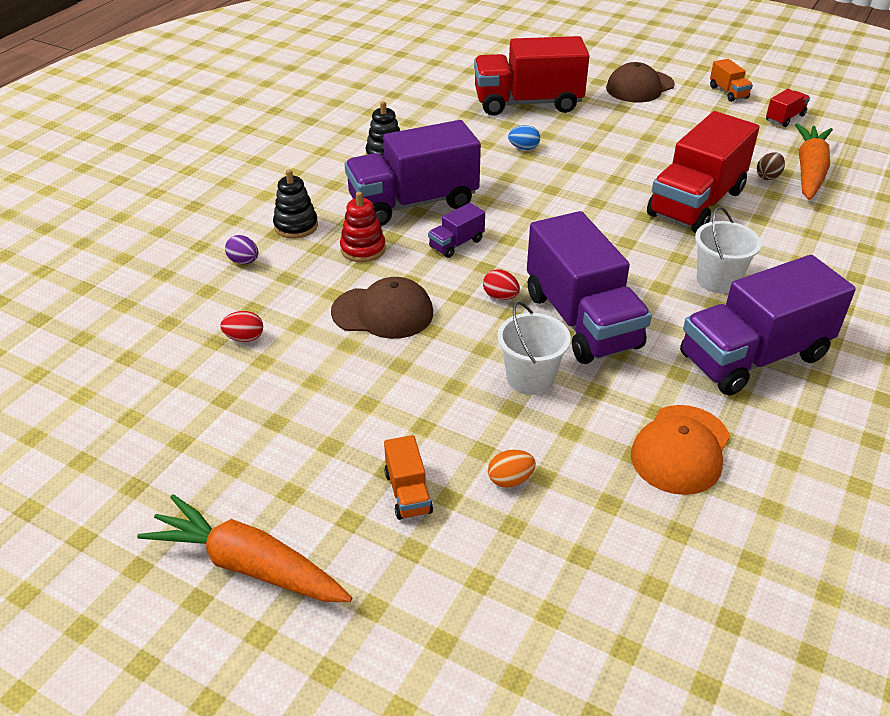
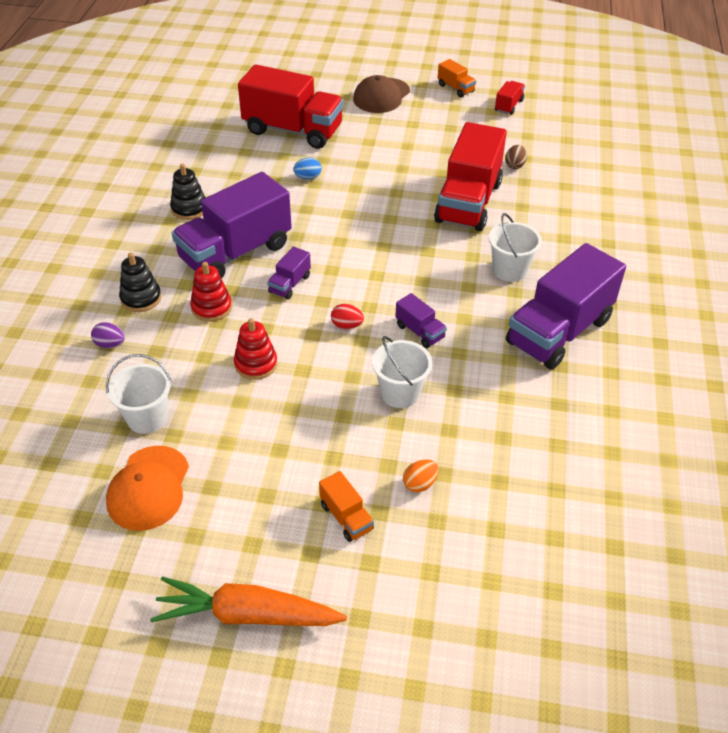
camera: 20 degrees left, 5 degrees up
(244, 338) = (147, 418): red egg -> white bucket
(383, 312) = (256, 364): brown cap -> red stacking toy
(527, 103) = (293, 130): red truck -> red truck turned 135 degrees counterclockwise
(581, 320) = (419, 331): purple truck -> purple truck, size x0.43
(680, 449) = (534, 423): orange cap -> orange cap (149, 488)
(809, 171) = (544, 153): orange carrot -> none

